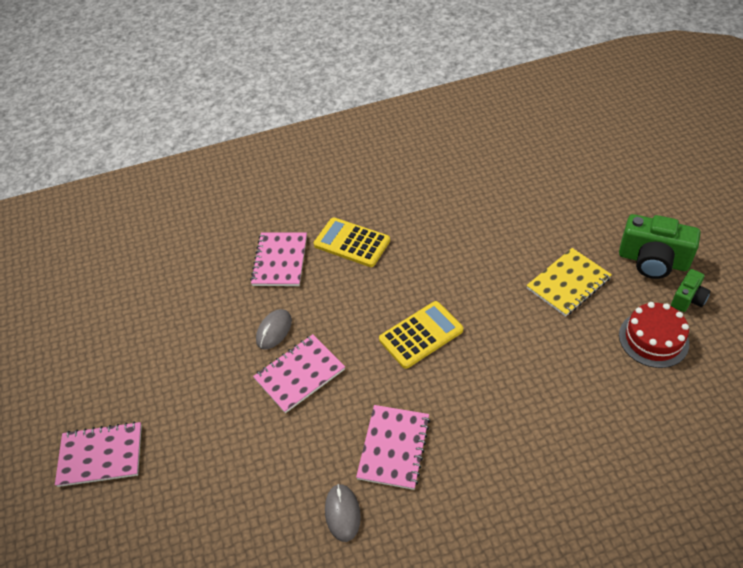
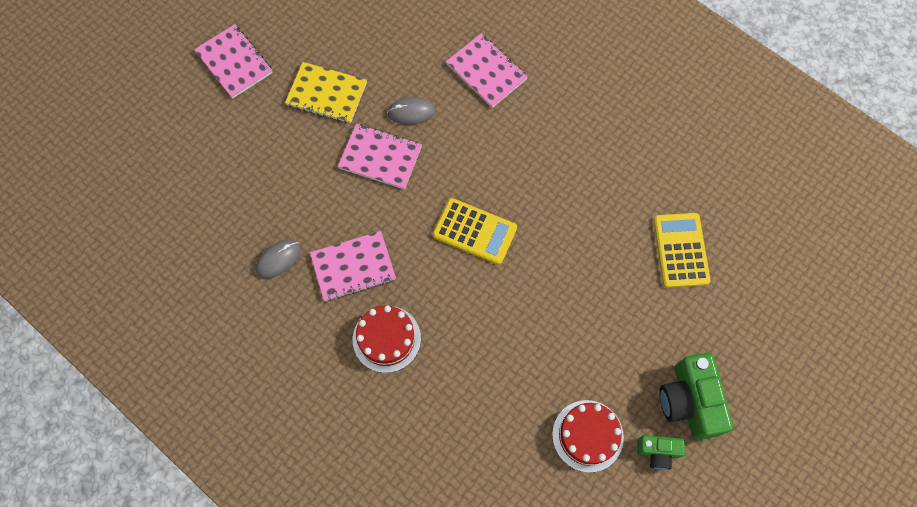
camera: 55 degrees right, 20 degrees up
(280, 260) = (486, 72): pink notebook -> pink notebook turned 75 degrees clockwise
(352, 243) = (543, 119): yellow calculator -> yellow calculator (680, 250)
(484, 452) = (386, 339): none -> red cake
(568, 283) = (610, 332): yellow notebook -> yellow notebook (326, 94)

